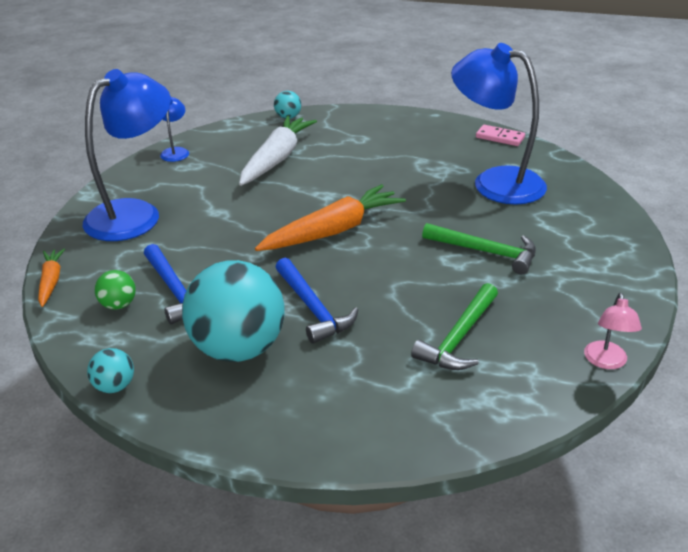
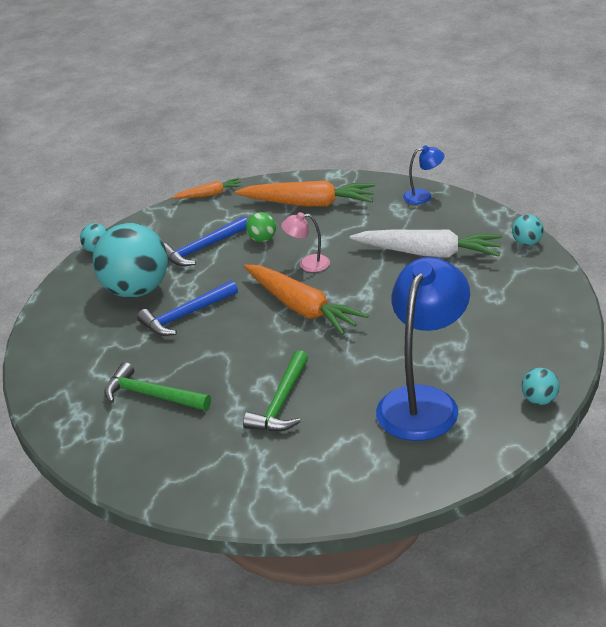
camera: 85 degrees right, 0 degrees up
(118, 305) = (184, 229): green ball -> green ball (262, 239)
(135, 214) = (308, 204): blue lamp -> orange carrot
(500, 137) = (539, 400): pink domino -> turquoise ball
(606, 362) = (121, 482): pink lamp -> pink lamp (308, 264)

